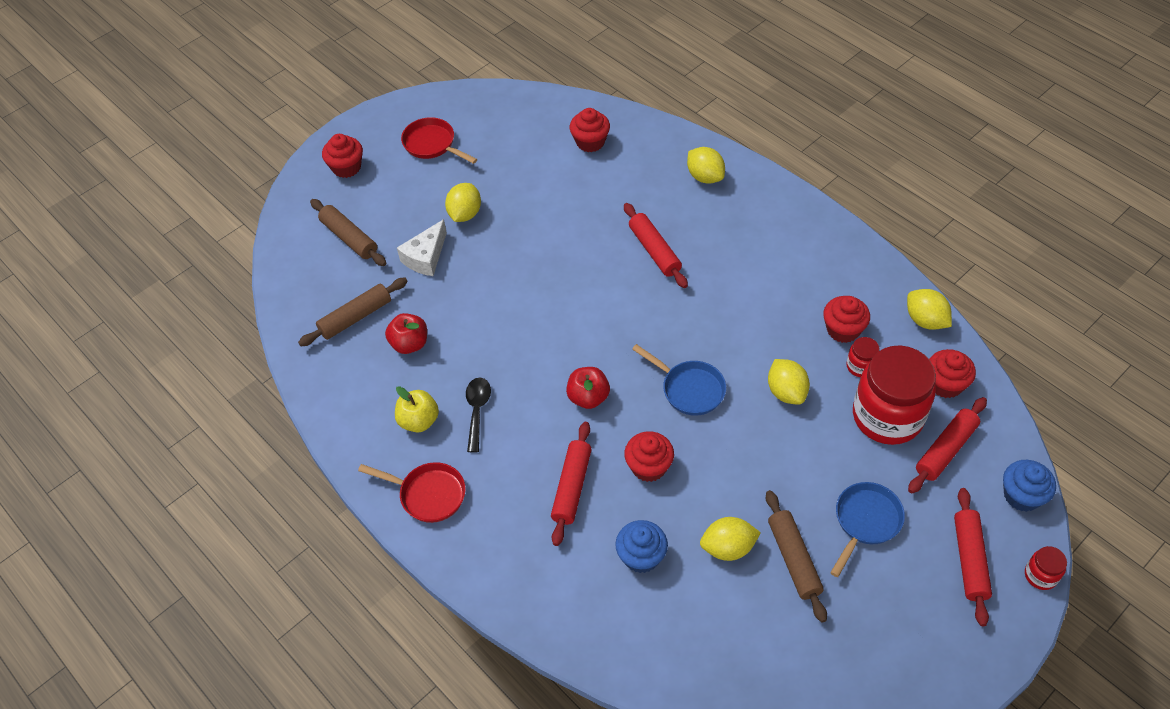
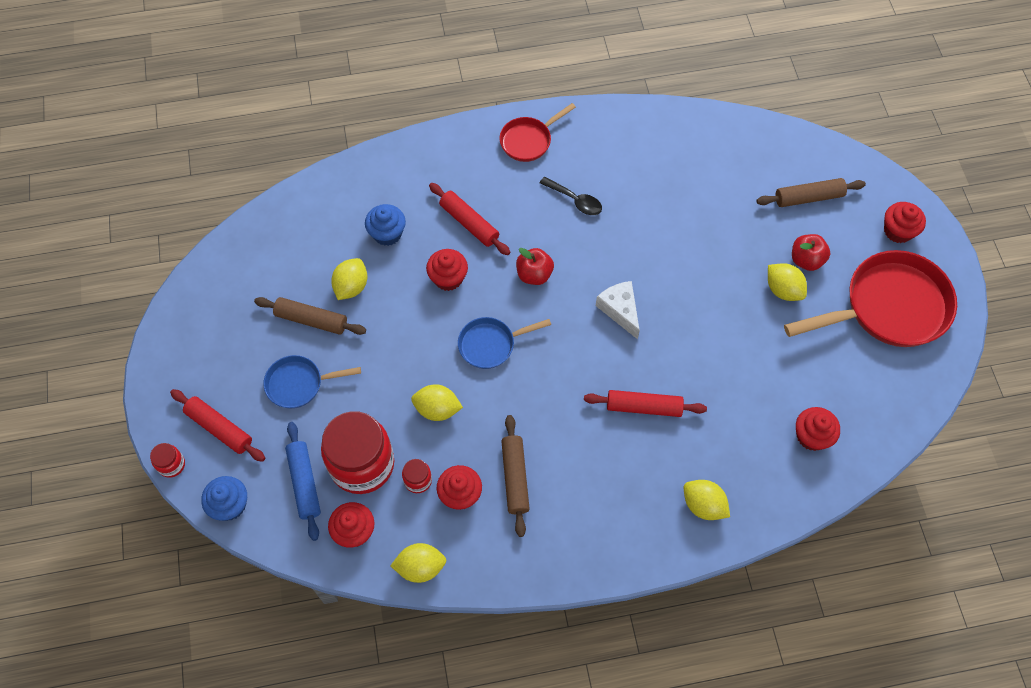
camera: 120 degrees right, 10 degrees up
(356, 317) = (719, 166): brown rolling pin -> brown rolling pin (515, 478)
(409, 344) = (668, 188): red apple -> red apple (806, 260)
(419, 421) = (593, 162): yellow apple -> none
(426, 257) = (751, 239): white cheese -> white cheese (620, 310)
(432, 144) = (888, 307): red pan -> red pan, size x1.91
(705, 177) = (703, 505): yellow lemon -> yellow lemon turned 45 degrees clockwise
(865, 522) = (299, 384): blue pan -> blue pan turned 105 degrees clockwise
(945, 450) = (304, 483): red rolling pin -> blue rolling pin

